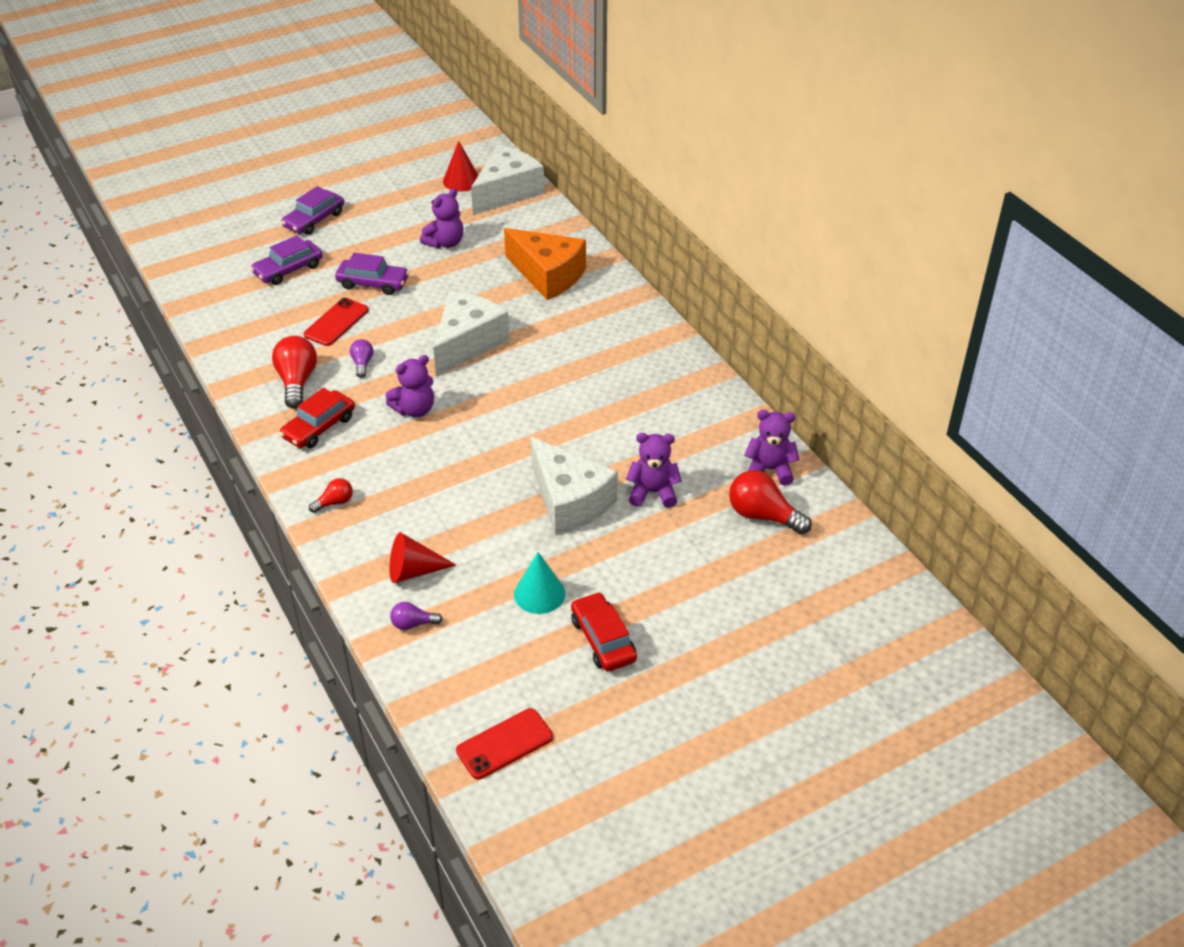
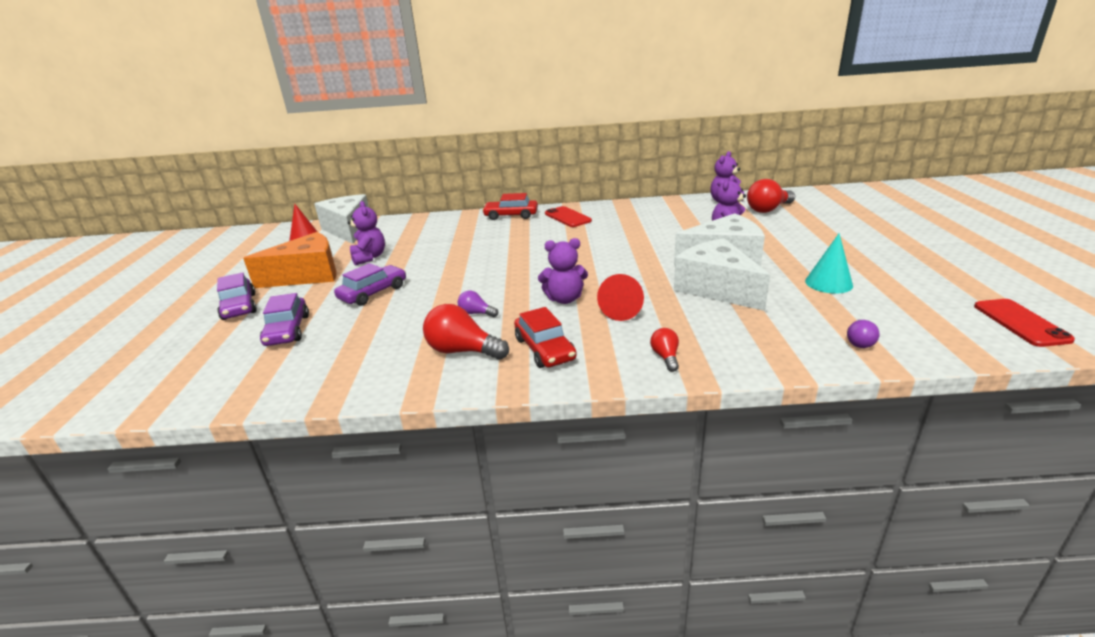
camera: 60 degrees left, 15 degrees down
(336, 322) = (402, 317): red phone -> red phone (567, 217)
(414, 409) = (564, 299): purple teddy bear -> purple teddy bear turned 90 degrees clockwise
(414, 571) = (784, 331): red cone -> red cone (622, 309)
(467, 343) = (503, 267): white cheese -> white cheese (716, 289)
(548, 275) = (462, 230): orange cheese -> orange cheese (307, 275)
(603, 639) = (886, 269): red car -> red car (511, 215)

